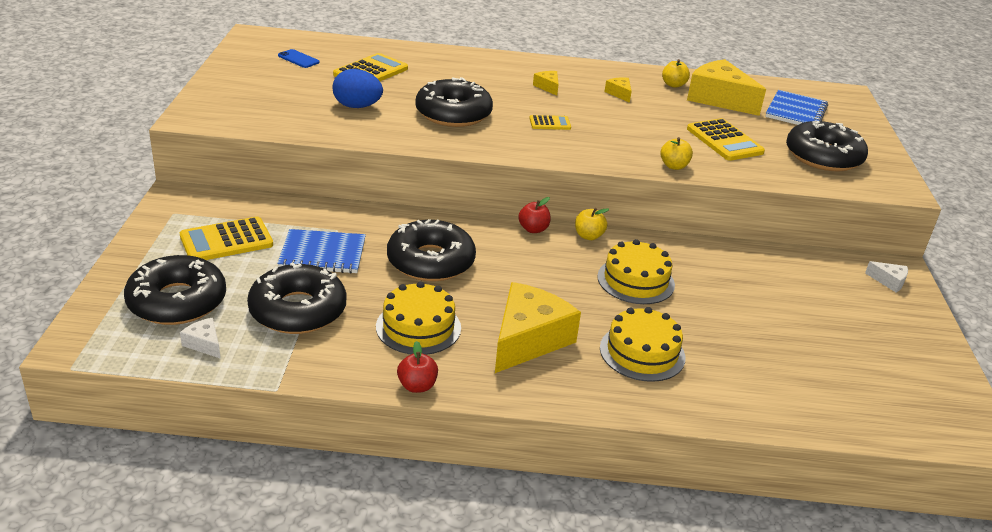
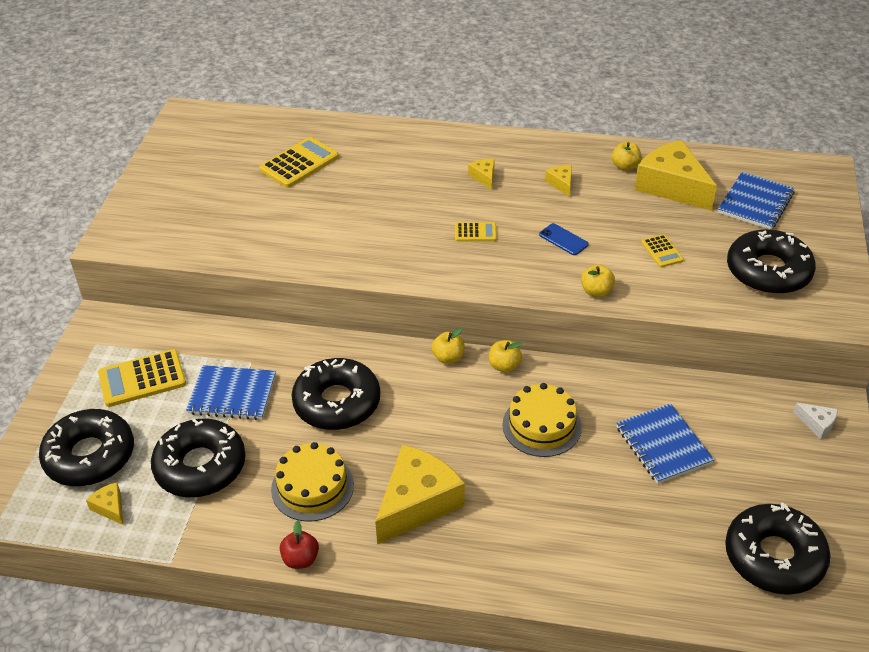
camera: 10 degrees right, 10 degrees up
(204, 344) = (110, 507): white cheese -> yellow cheese
(298, 59) = (227, 148): blue phone -> blue phone (563, 239)
(357, 106) = (277, 216): blue egg -> none
(453, 113) = (375, 222): black donut -> black donut (774, 557)
(533, 229) = (448, 358): red apple -> yellow apple
(642, 352) = (528, 519): yellow cake -> none
(724, 141) = (662, 251): yellow calculator -> yellow calculator, size x0.55
(754, 296) = (663, 445): none -> blue notebook

